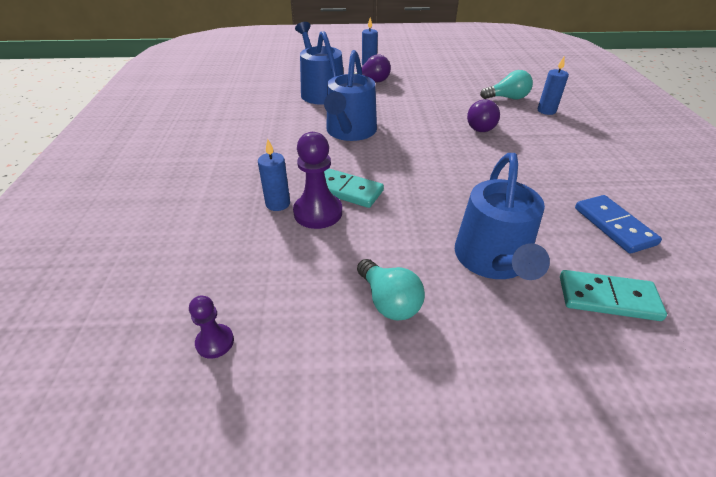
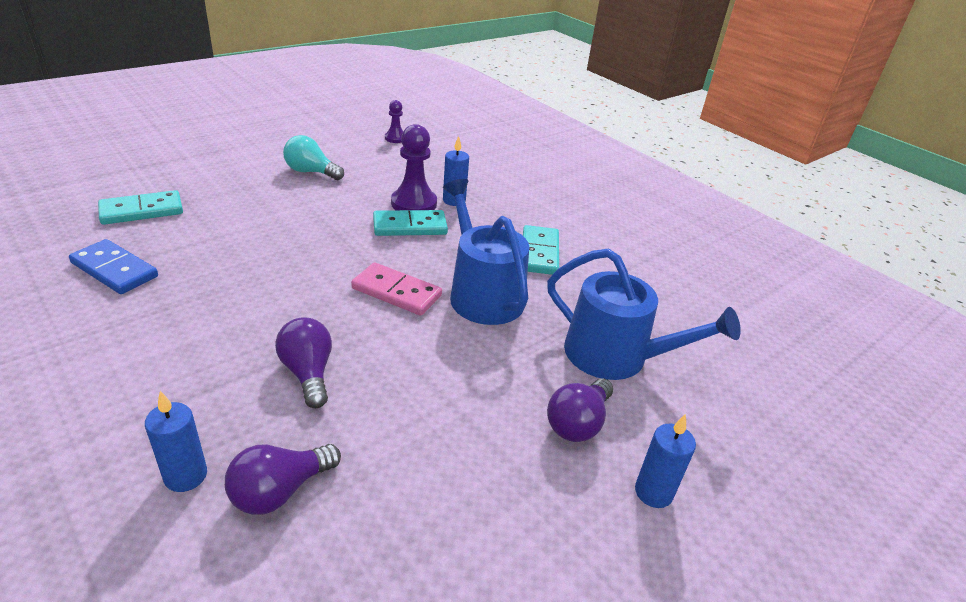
camera: 140 degrees right, 5 degrees down
(278, 141) = (539, 253): none -> turquoise domino
(402, 147) = (396, 292): none -> pink domino
(493, 260) = (242, 211): blue watering can -> none
(507, 98) = (280, 491): turquoise light bulb -> purple light bulb

